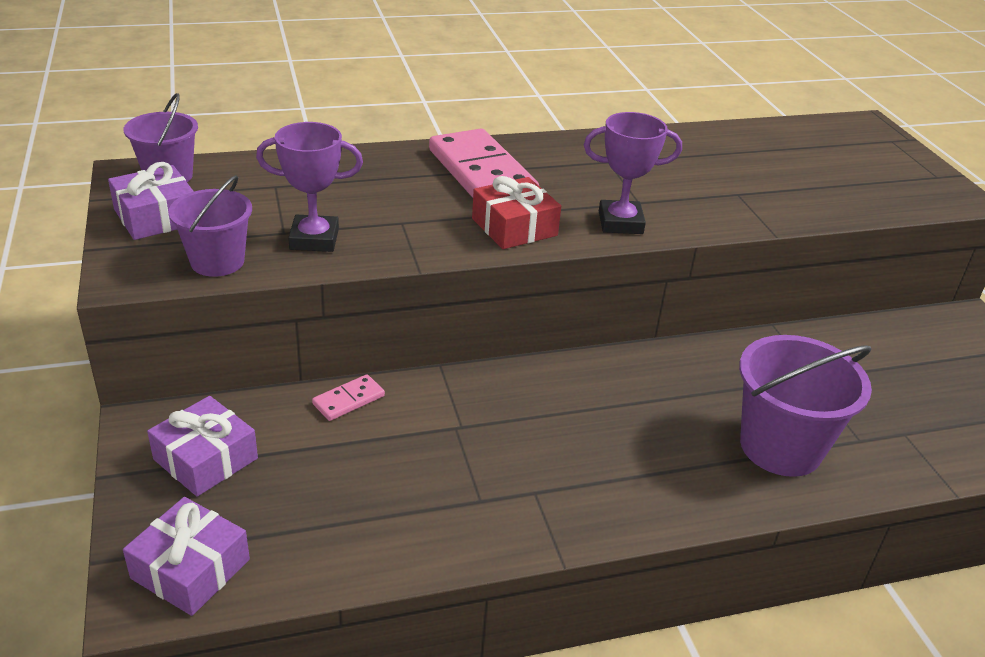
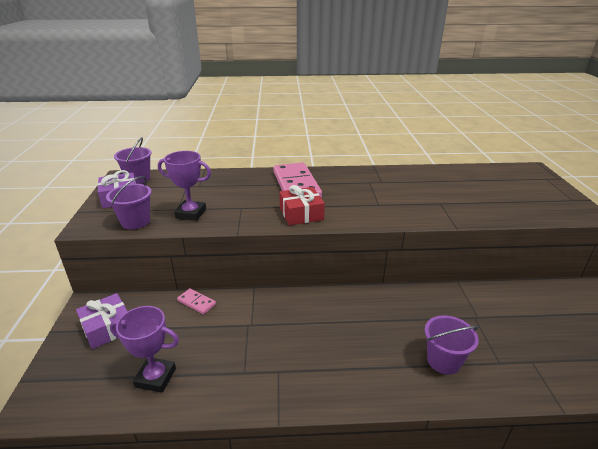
camera: 15 degrees right, 5 degrees down
(190, 569) = (66, 393): purple gift -> none
(348, 400) = (196, 302): pink domino -> pink domino turned 60 degrees clockwise
(620, 223) = (363, 215): purple trophy -> purple trophy (155, 377)
(780, 447) = (443, 361): purple bucket -> purple bucket, size x0.64

